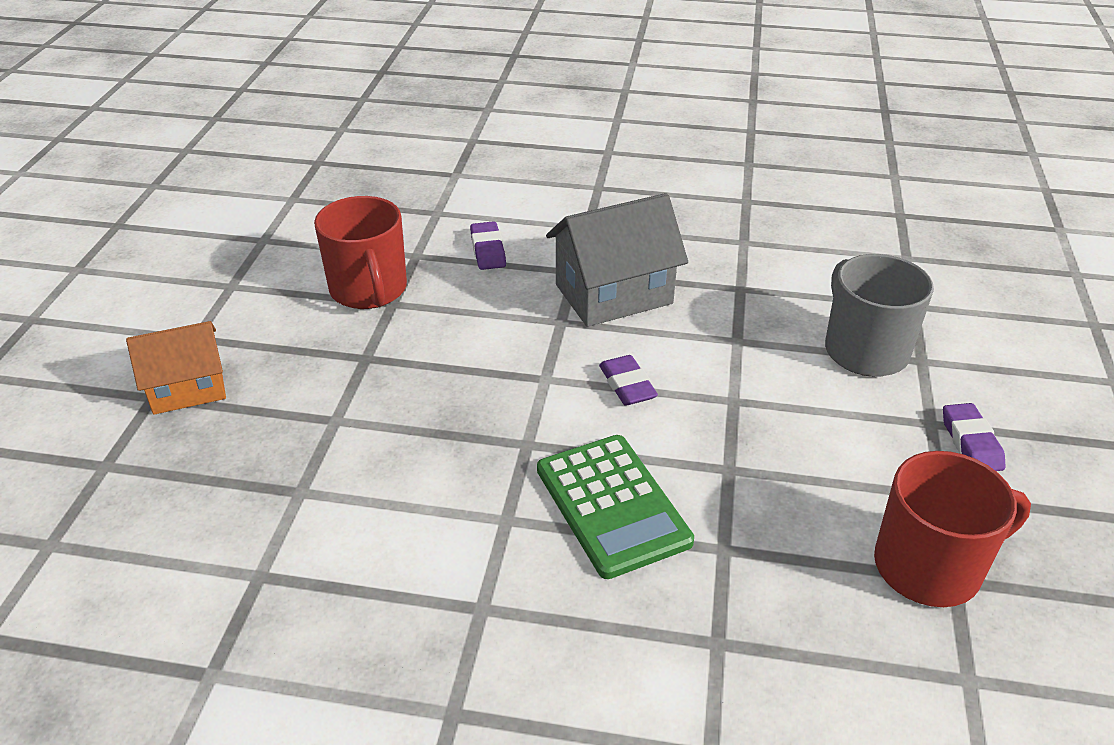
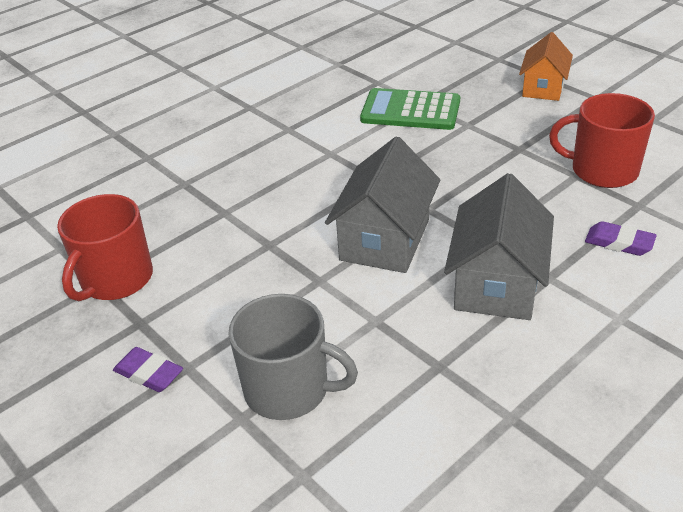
camera: 130 degrees right, 0 degrees up
(612, 505) = (297, 189): green calculator -> green calculator (410, 110)
(627, 385) = (384, 240): purple eraser -> grey house

